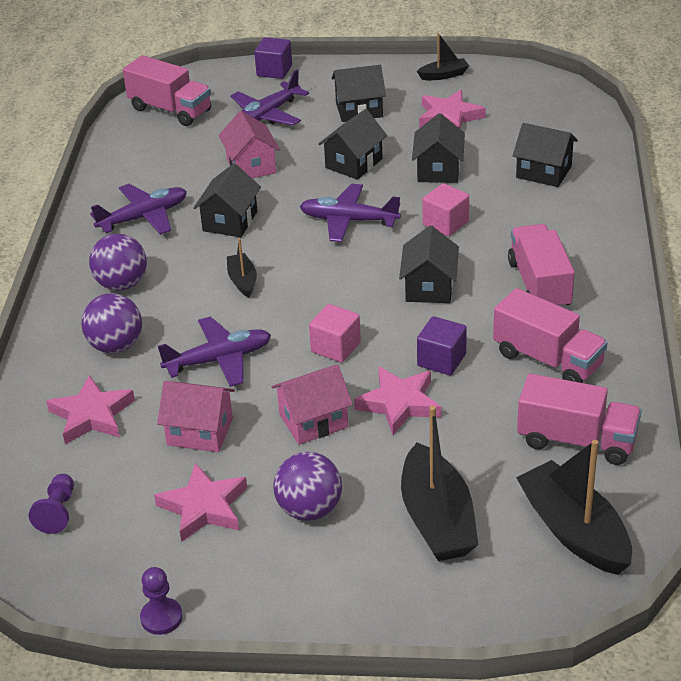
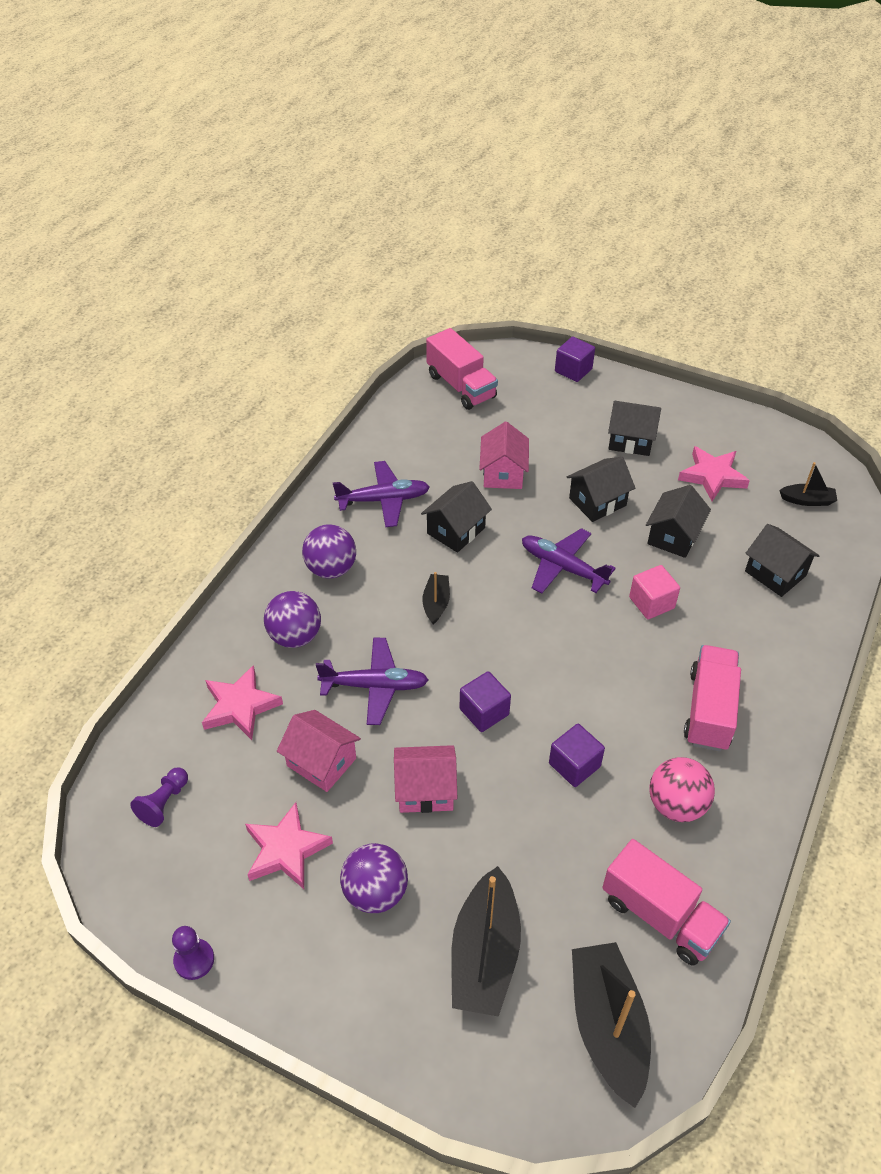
camera: 20 degrees right, 10 degrees up
(267, 115) = (543, 420): purple plane -> none
(336, 347) = (484, 712): pink cube -> purple cube
(399, 403) = (512, 801): pink star -> none
(429, 287) = (602, 673): black house -> none
(444, 75) = (729, 425): black boat -> black boat (807, 500)
(548, 360) = (676, 805): pink truck -> pink ball

